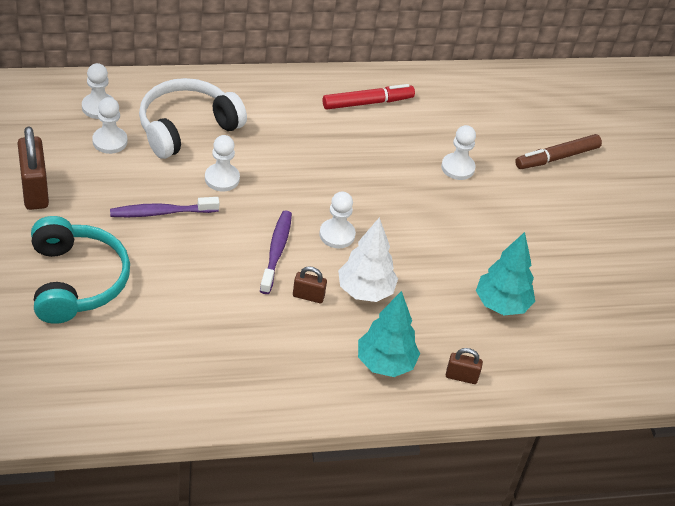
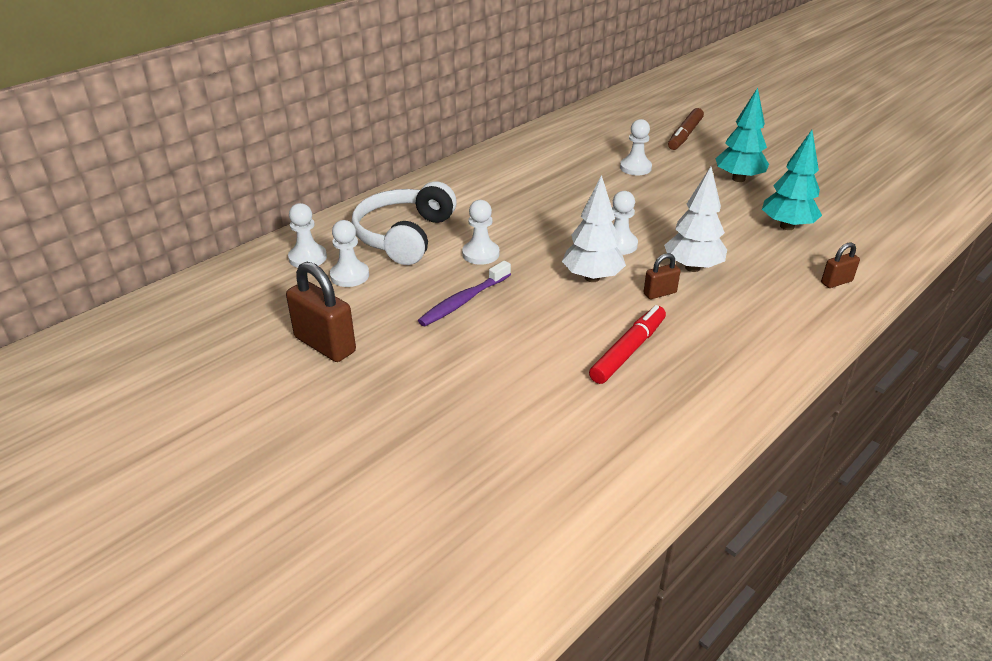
camera: 30 degrees left, 10 degrees down
(76, 281) = (458, 392): turquoise headphones -> none
(276, 251) = (592, 278): purple toothbrush -> white tree
(367, 103) = (520, 161): red marker -> red marker (628, 351)
(385, 363) = (778, 304): turquoise tree -> turquoise tree (738, 179)

